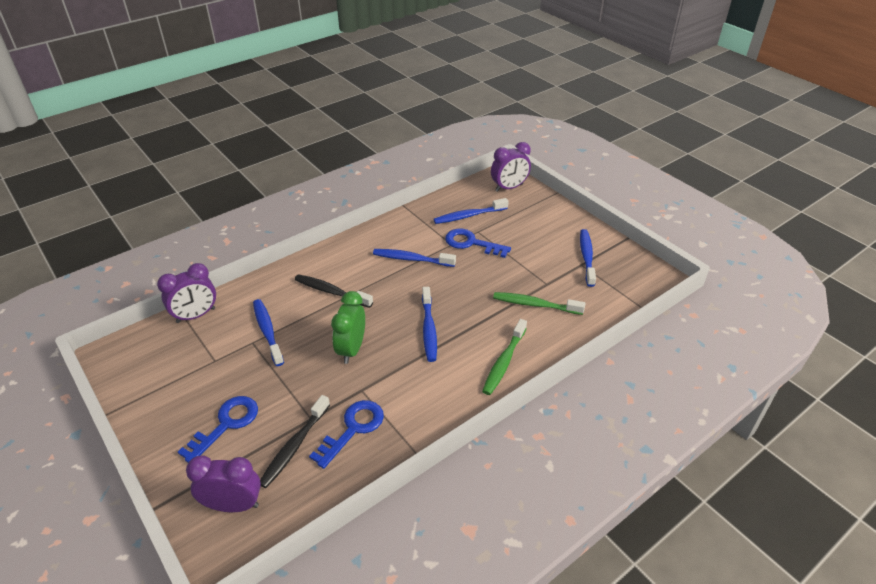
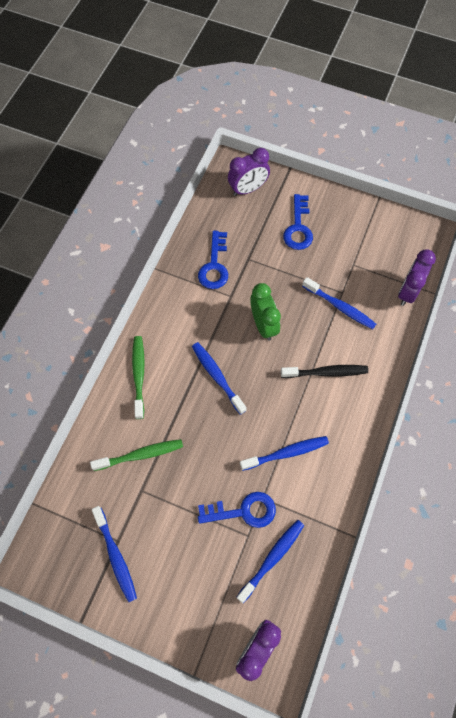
camera: 150 degrees right, 25 degrees up
(294, 446) = (242, 236): black toothbrush -> none

